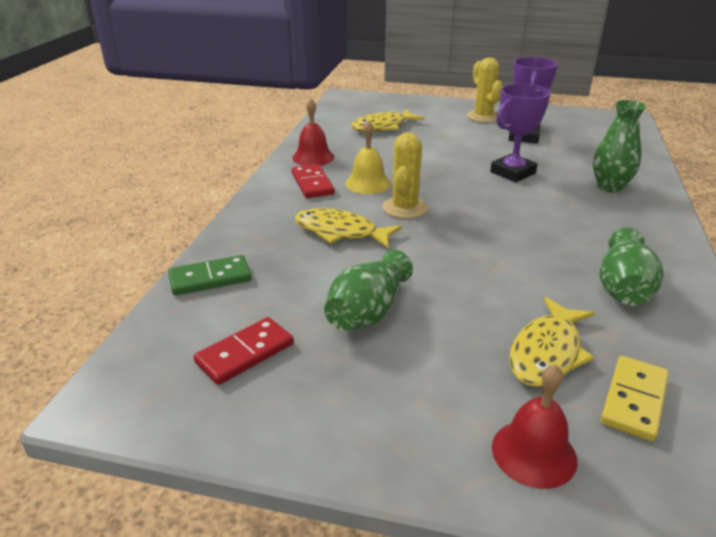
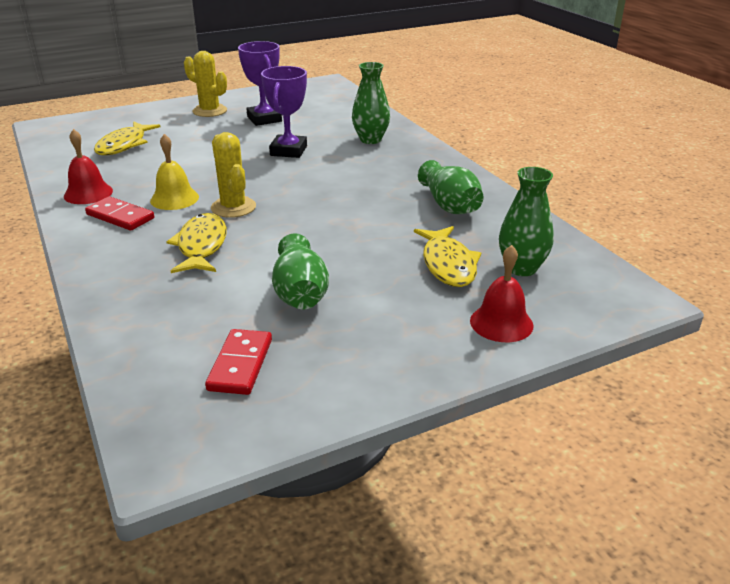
camera: 40 degrees left, 0 degrees up
(210, 278) = (128, 328): green domino -> none
(340, 232) = (201, 246): yellow fish -> yellow fish turned 105 degrees clockwise
(634, 400) = (521, 268): yellow domino -> green vase

